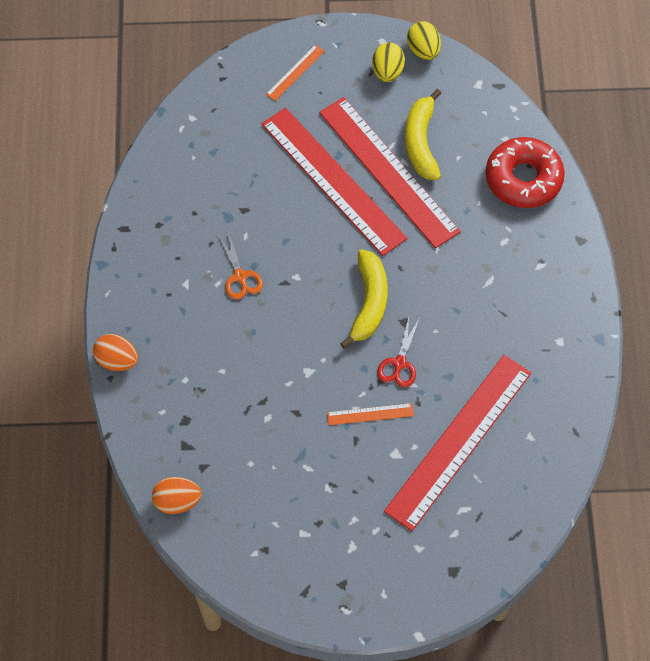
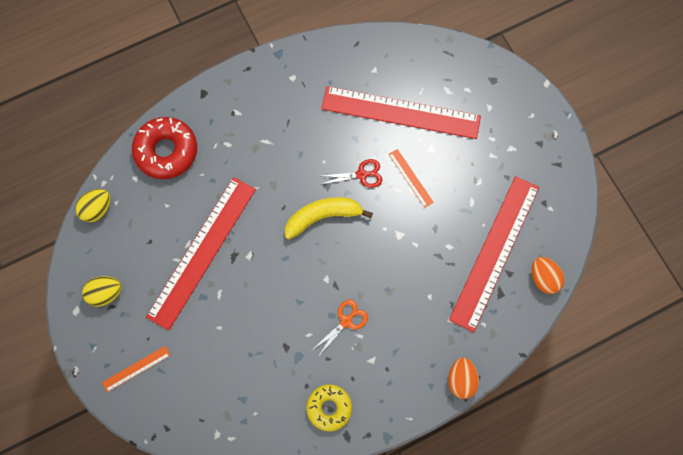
camera: 115 degrees left, 10 degrees up
(160, 224) = (329, 408): none -> yellow donut
(295, 72) = (136, 368): orange ruler -> orange ruler turned 45 degrees counterclockwise
(333, 180) = (228, 290): red ruler -> red ruler (494, 252)
(421, 142) = (164, 238): yellow banana -> none
(423, 50) = (73, 274): yellow egg -> yellow egg (97, 209)

